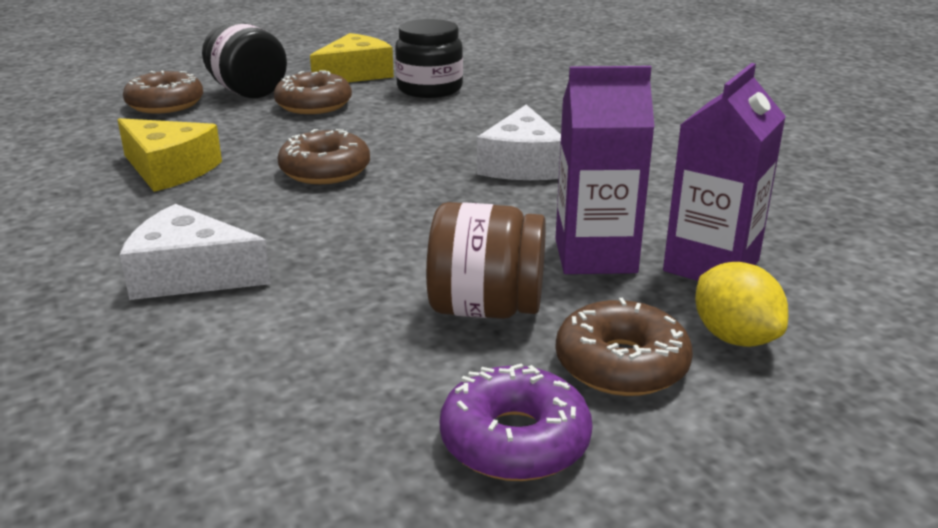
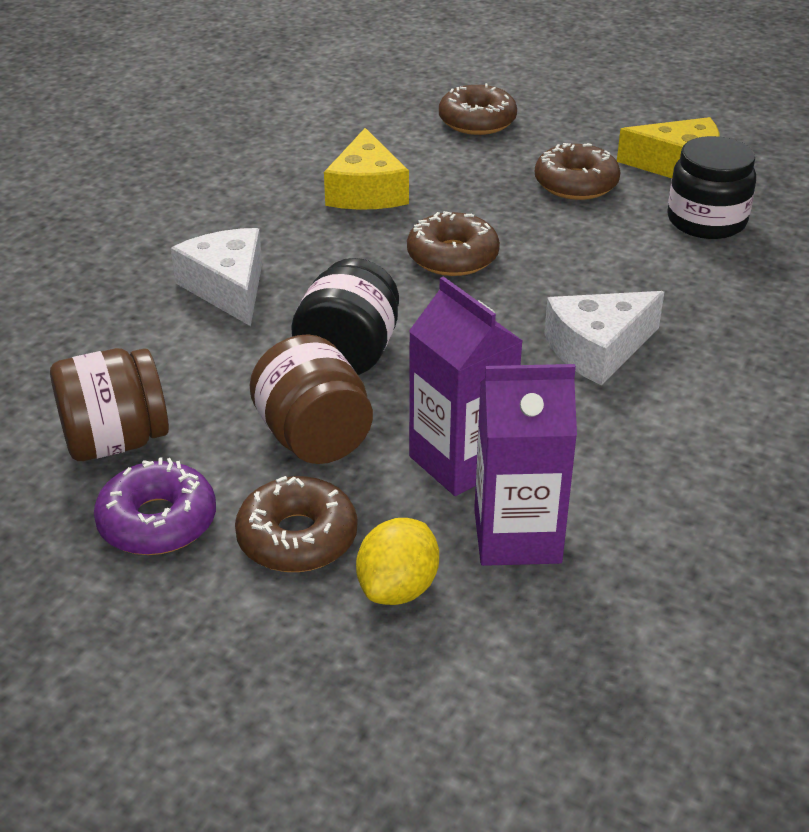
camera: 55 degrees right, 10 degrees up
(247, 91) = (557, 139): black jar -> black jar (349, 354)
(345, 425) = (116, 441): none -> brown jar

